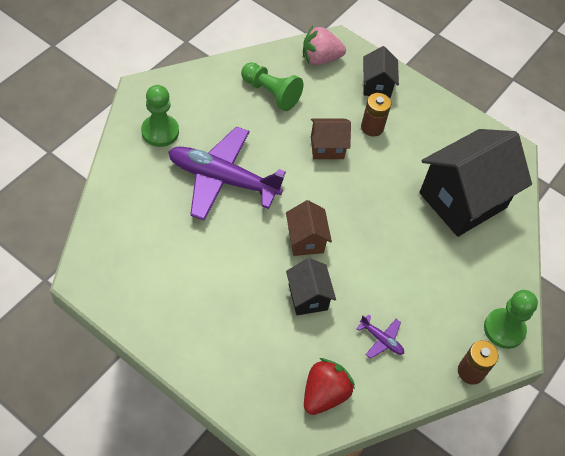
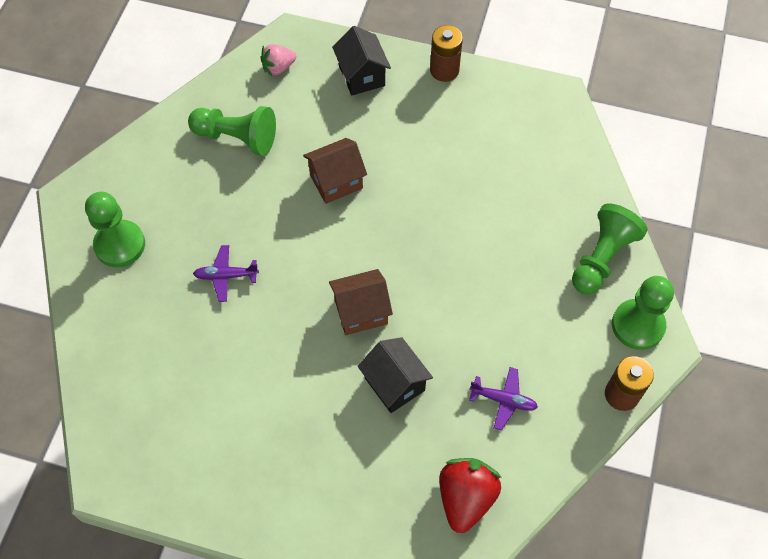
camera: 15 degrees left, 5 degrees up
(222, 179) = (226, 276): purple plane -> purple plane, size x0.41
(305, 240) = (361, 312): brown house -> brown house turned 75 degrees counterclockwise
(320, 58) = (278, 68): pink strawberry -> pink strawberry, size x0.62
(372, 127) = (379, 133): brown battery -> brown battery (444, 70)
(462, 200) = (524, 184): black house -> none
(497, 272) = (602, 258): none -> green pawn

